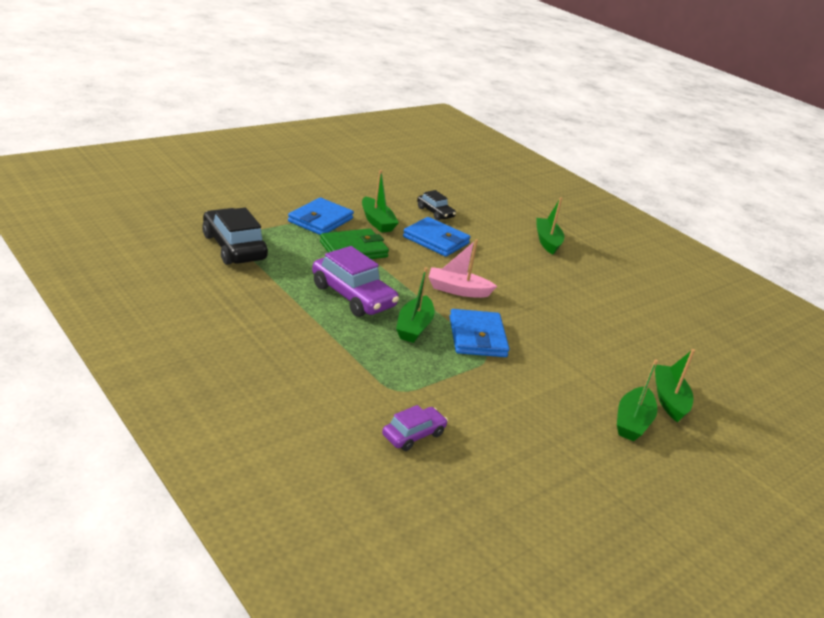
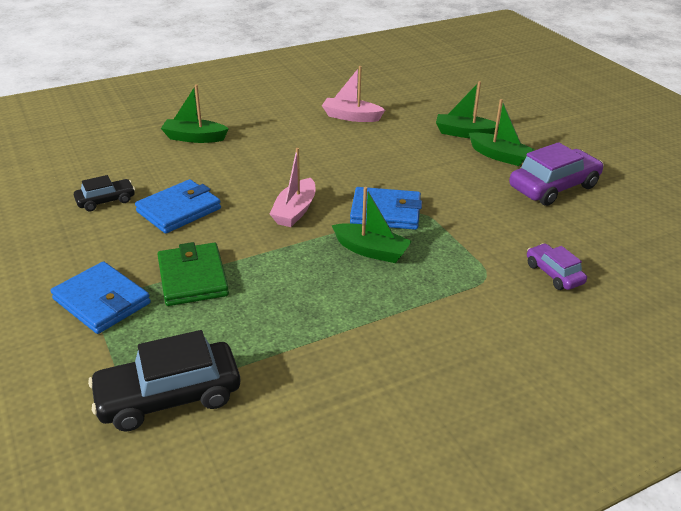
camera: 75 degrees left, 5 degrees up
(353, 296) = (308, 289): purple car -> purple car (553, 187)
(377, 222) = (119, 250): green boat -> none
(648, 322) = (351, 117): none -> pink boat

